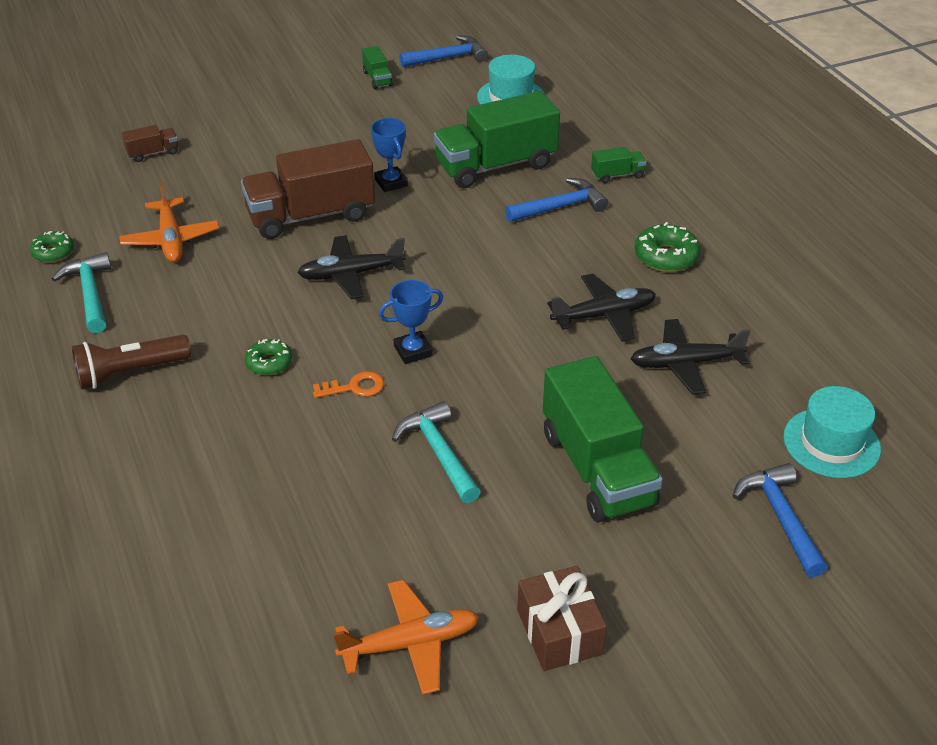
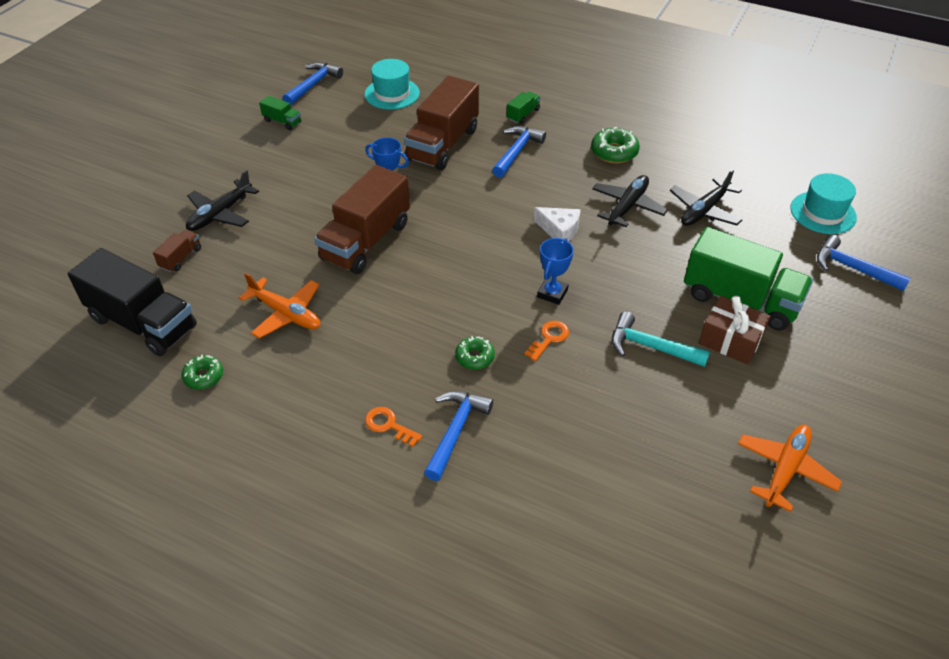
camera: 40 degrees left, 5 degrees up
(65, 188) = (143, 323): none -> black truck
(90, 294) = (278, 389): turquoise hammer -> none
(129, 373) = (389, 425): brown flashlight -> orange key
(172, 411) = (455, 431): none -> blue hammer
(351, 274) = (447, 266): black plane -> black plane (220, 214)
(496, 165) = (443, 144): green truck -> brown truck
(500, 300) = (559, 230): none -> white cheese
(559, 632) = (841, 405): brown gift -> brown gift (730, 340)

